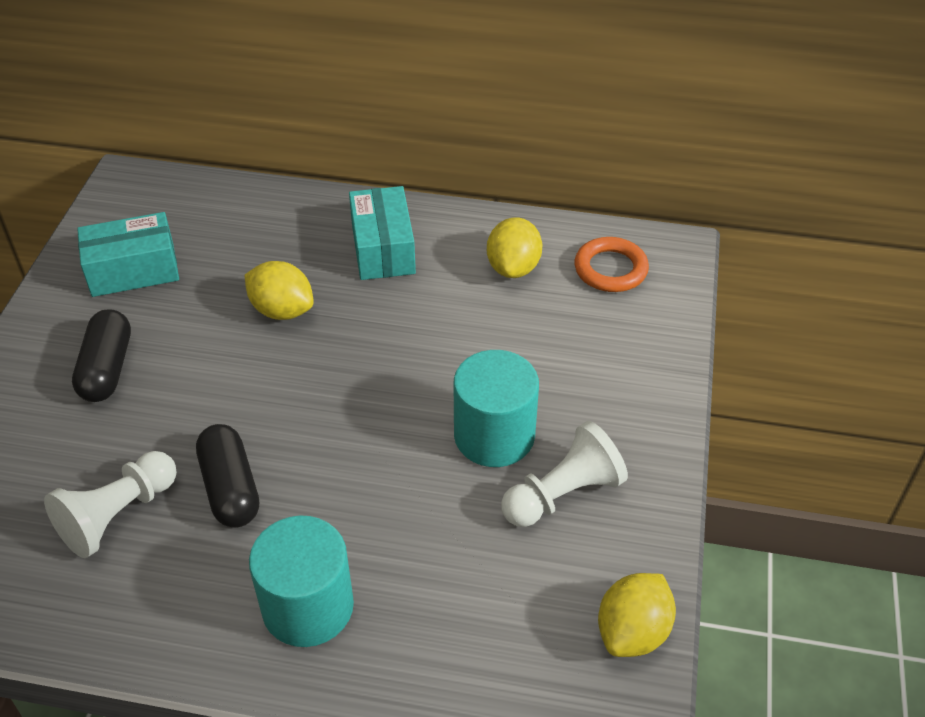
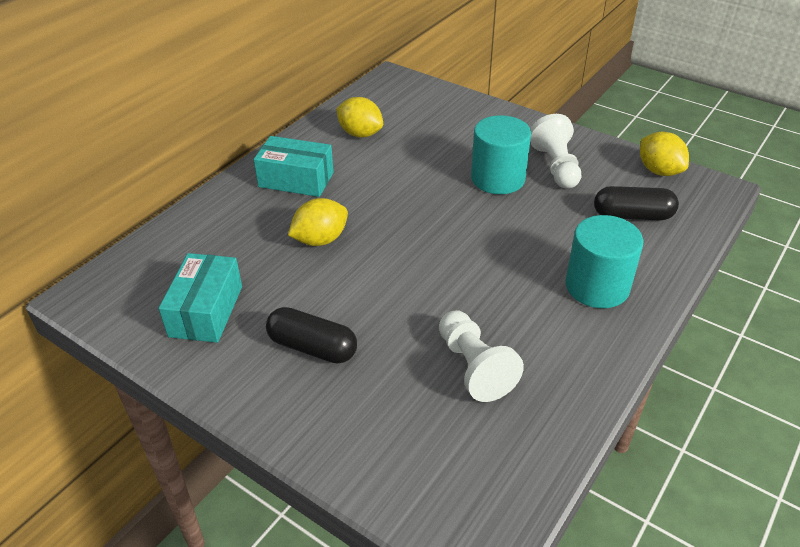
camera: 65 degrees left, 5 degrees down
(230, 488) = (479, 301): black capsule -> black capsule (632, 215)
(610, 269) = (391, 101): orange ring -> none

